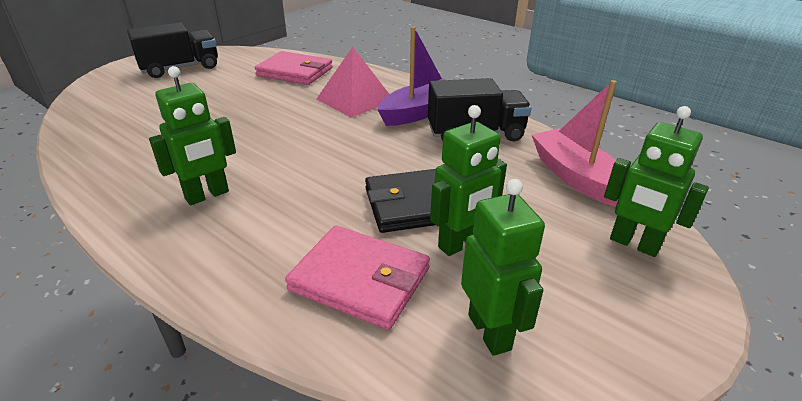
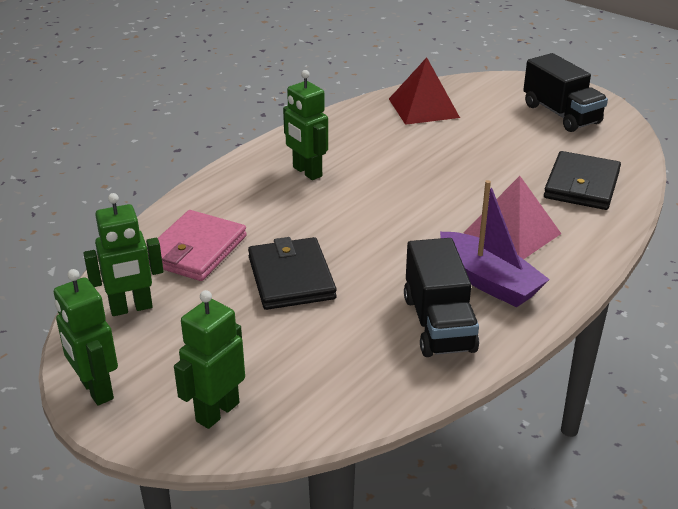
camera: 90 degrees right, 0 degrees up
(113, 123) = (423, 108): none -> red pyramid
(295, 72) = (581, 185): pink wallet -> black wallet
(461, 244) = (230, 300): green robot -> green robot (96, 390)
(575, 177) = (342, 394): pink boat -> none

